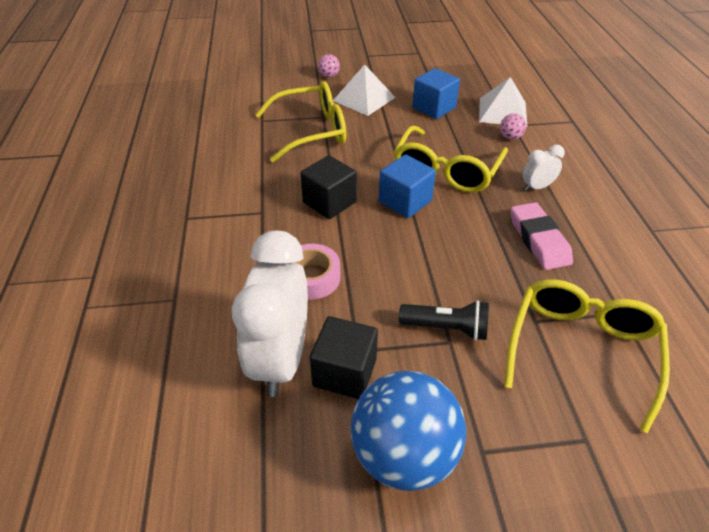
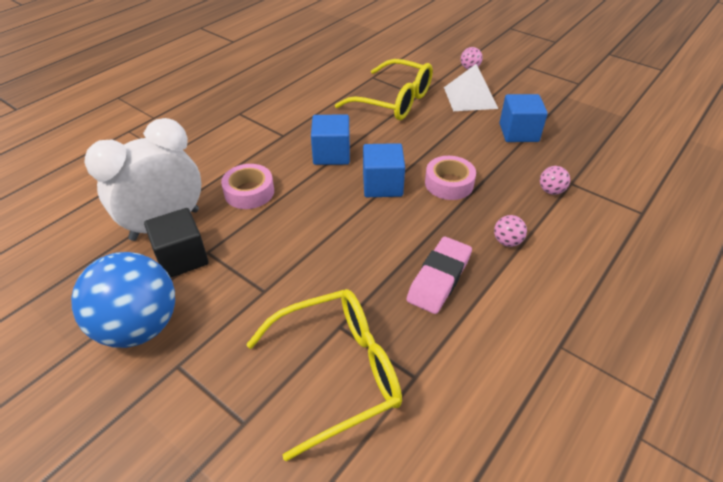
camera: 45 degrees right, 0 degrees up
(329, 202) = (331, 154): black cube -> blue cube
(446, 171) = (449, 183): yellow glasses -> pink tape
(446, 328) = (275, 282): black flashlight -> none
(502, 112) = (579, 167): white pyramid -> none
(537, 187) = (507, 241): white clock -> pink ball

